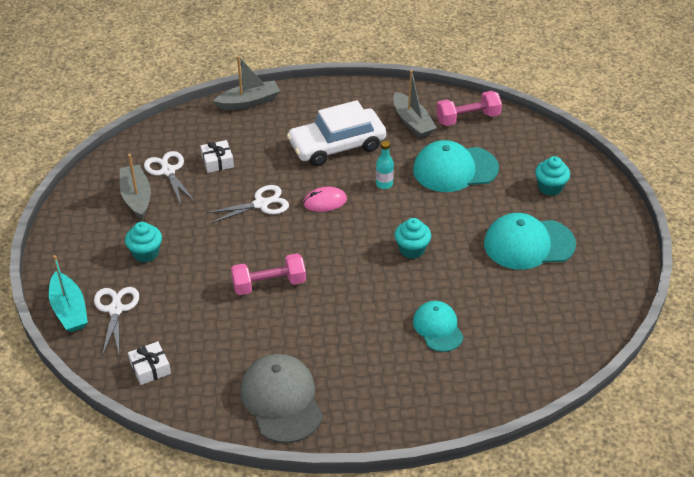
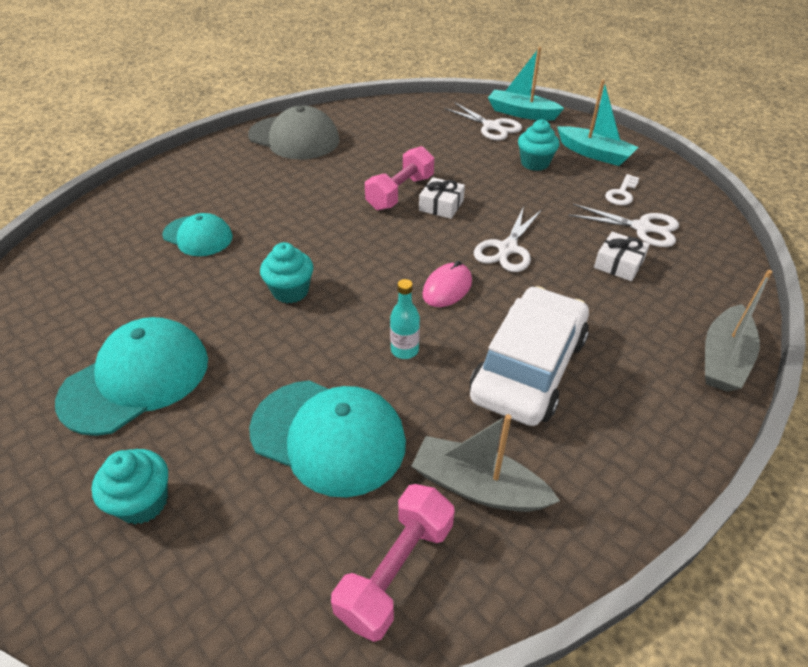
camera: 140 degrees right, 0 degrees up
(94, 236) = (594, 154): none -> turquoise boat
(136, 197) = (621, 193): grey boat -> white key
(150, 368) = (414, 114): white gift -> white gift (441, 205)
(455, 169) = (328, 436): turquoise cap -> turquoise cap turned 75 degrees clockwise

